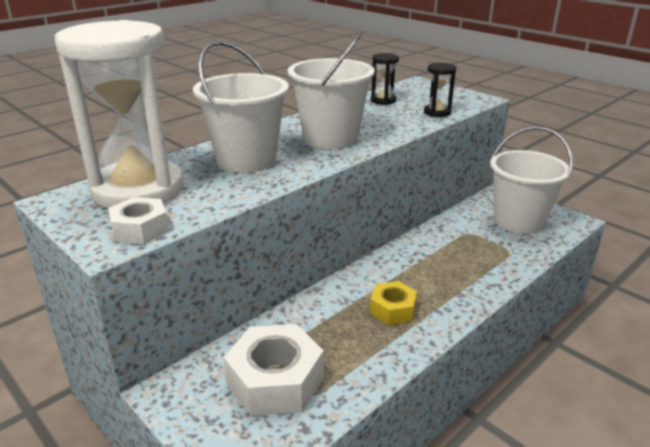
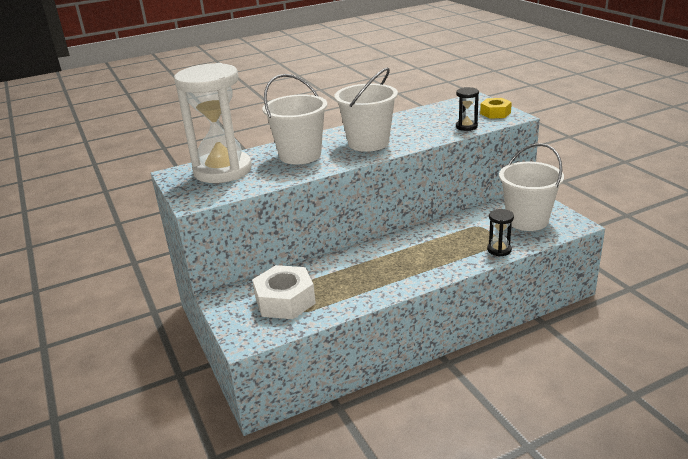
camera: 20 degrees right, 0 degrees up
(140, 229) = (213, 195): white nut -> none
(383, 100) = (432, 114): black hourglass -> black hourglass (499, 250)
(392, 309) = (385, 270): yellow nut -> yellow nut (495, 113)

